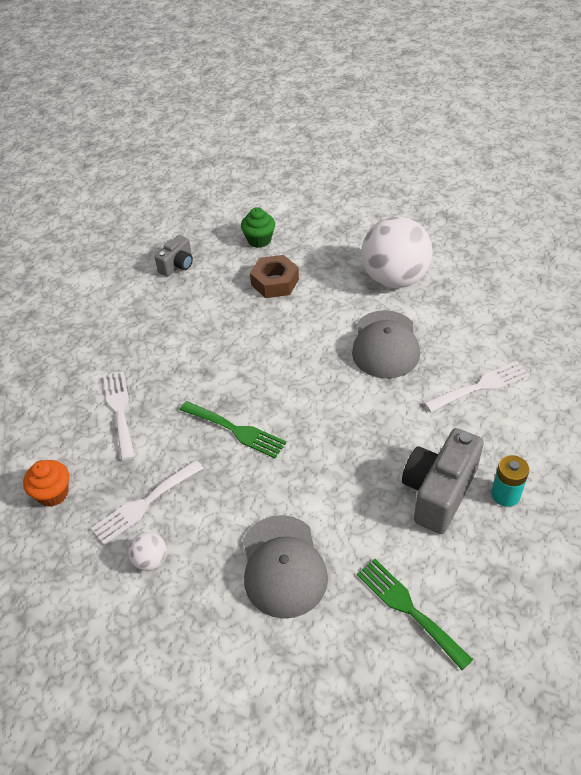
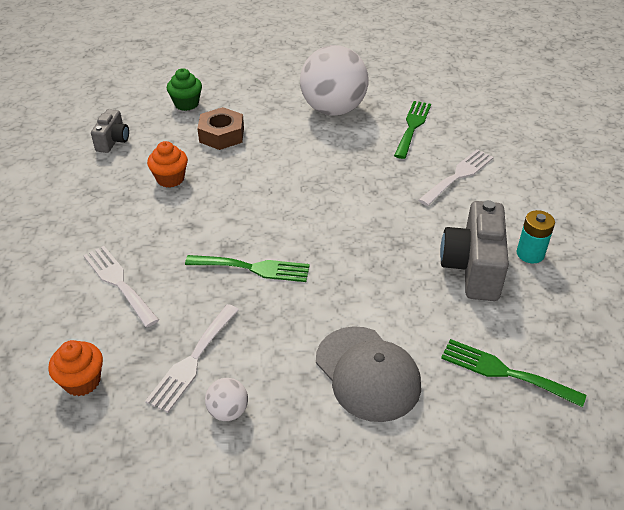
camera: 25 degrees left, 5 degrees down
(208, 318) = (170, 179): none -> orange cupcake
(385, 344) = (355, 162): grey cap -> none
(464, 318) = (412, 126): none -> green fork

